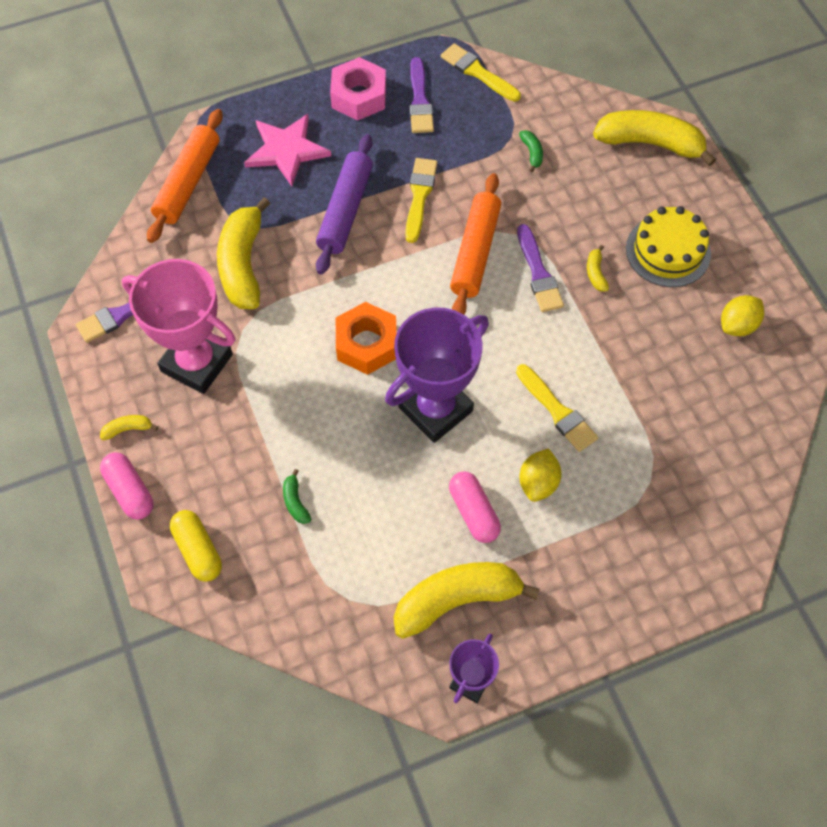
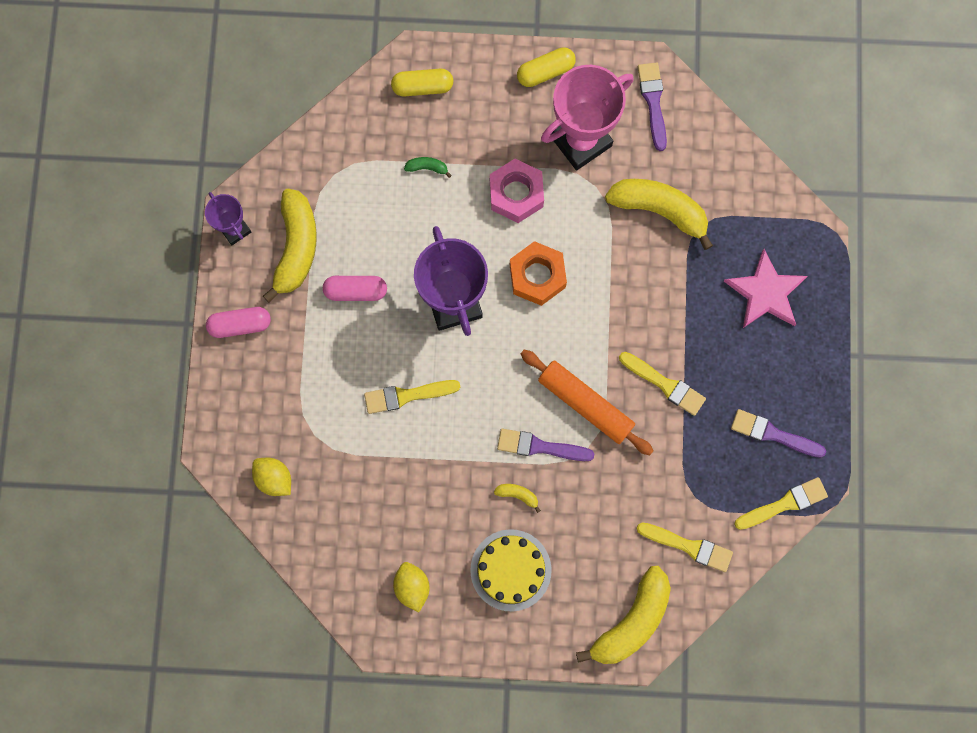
camera: 115 degrees right, 15 degrees up
(128, 429) = (545, 72): yellow banana -> yellow capsule
(130, 491) = (492, 57): pink capsule -> pink capsule (240, 325)
(188, 182) = (766, 197): orange rolling pin -> none
(345, 210) = (677, 315): purple rolling pin -> none
(358, 96) = (802, 381): pink nut -> pink nut (516, 194)
(532, 153) = (668, 506): green banana -> none
(538, 483) = (355, 350): yellow lemon -> yellow lemon (274, 478)
(558, 126) = (688, 546): none -> yellow brush

